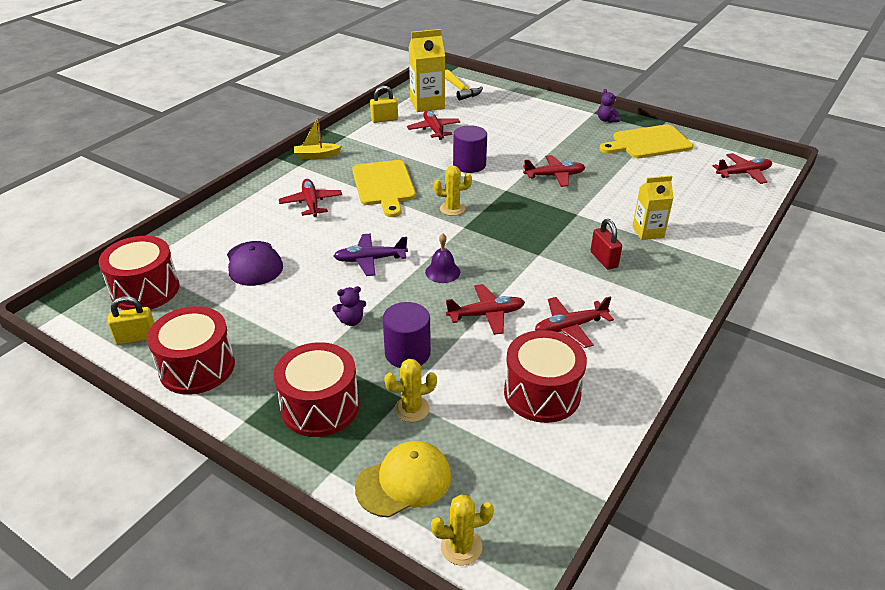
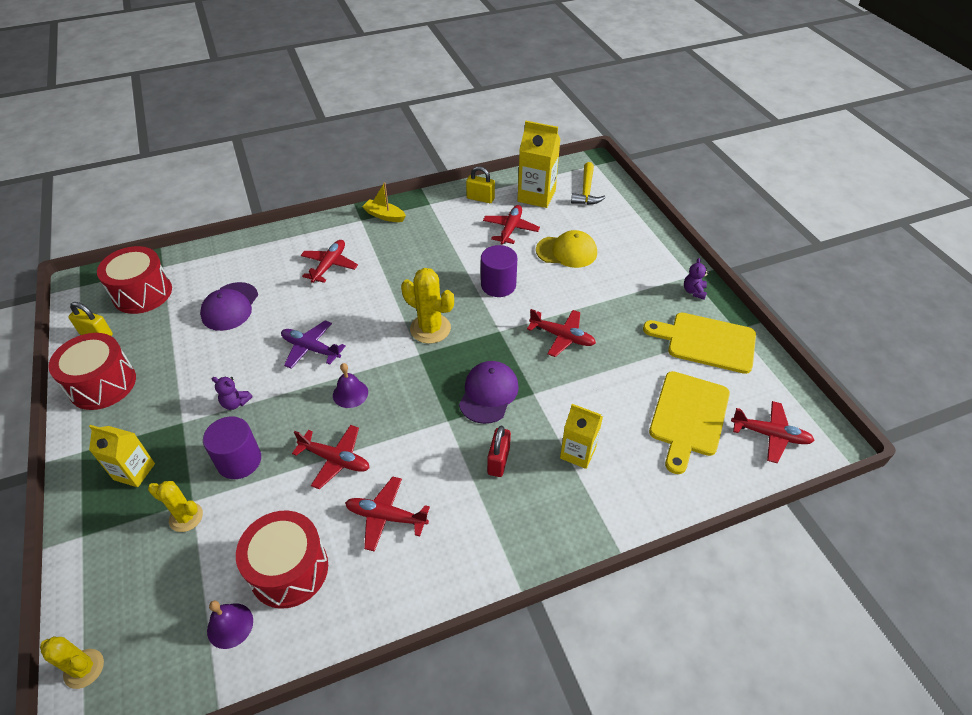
camera: 35 degrees right, 10 degrees up
(320, 406) = (134, 471): red drum -> yellow carton
(384, 185) = (403, 274): yellow cutting board -> yellow cutting board (688, 417)
(404, 481) = (112, 580): yellow cap -> yellow cap (566, 251)
(452, 209) = (430, 329): yellow cactus -> yellow cactus, size x1.54
(543, 449) = (230, 625): none -> purple bell
(546, 227) = (488, 393): none -> purple cap

